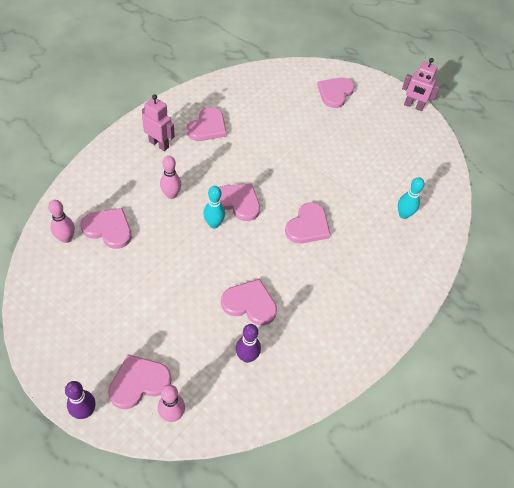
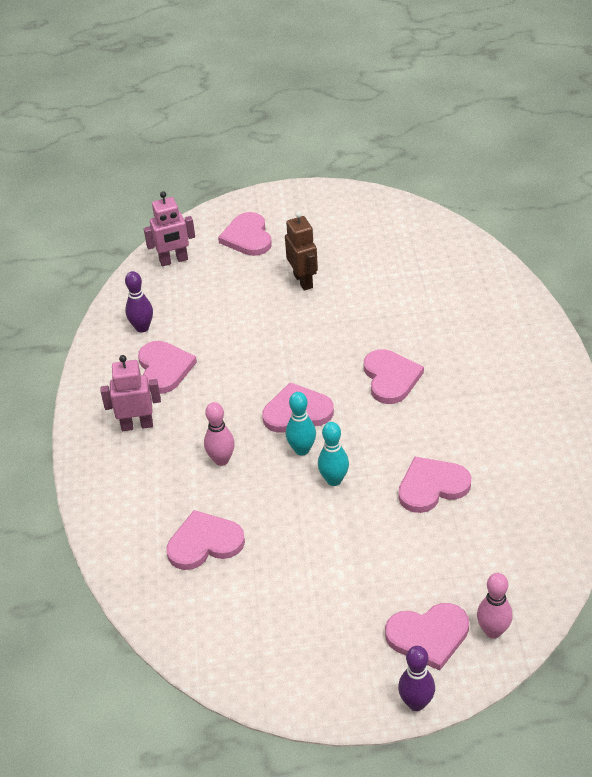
camera: 35 degrees left, 10 degrees down
(66, 238) = (173, 589): pink bowling pin -> none
(139, 382) = (428, 636): pink heart -> pink heart turned 120 degrees counterclockwise
(247, 357) = (489, 529): purple bowling pin -> purple bowling pin (142, 328)
(332, 137) = (303, 281): none -> brown robot
(403, 215) = (459, 299): turquoise bowling pin -> turquoise bowling pin (334, 480)
(413, 106) = (339, 194): pink robot -> pink robot (174, 260)

